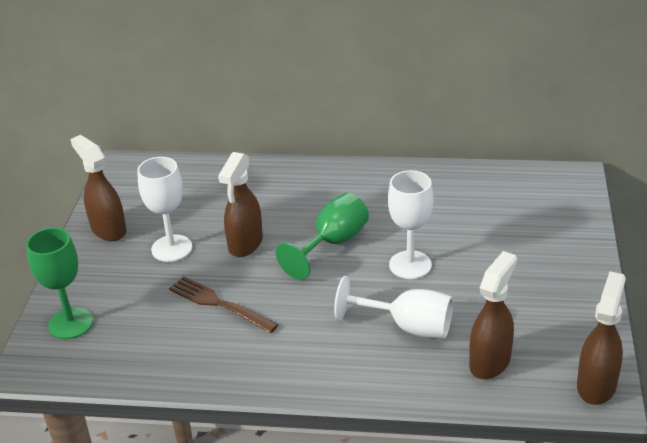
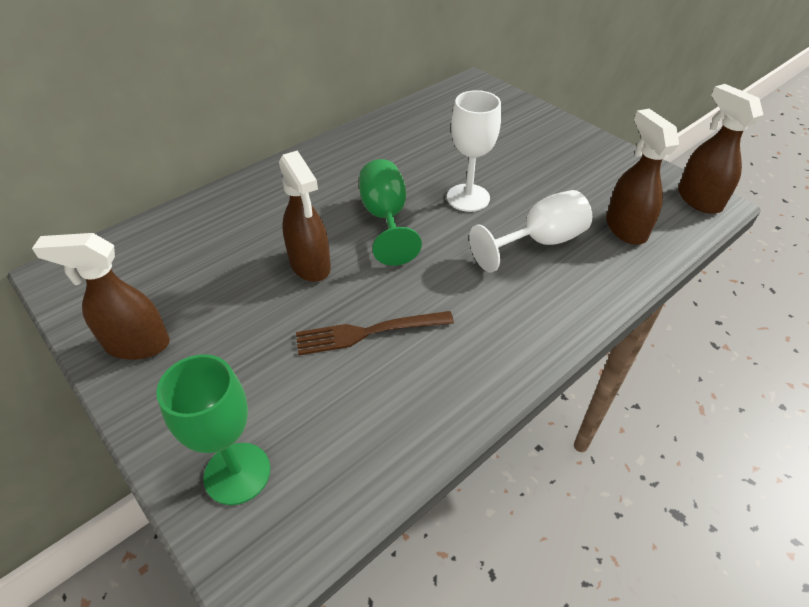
camera: 50 degrees left, 10 degrees up
(172, 248) = (241, 316): white goblet -> none

